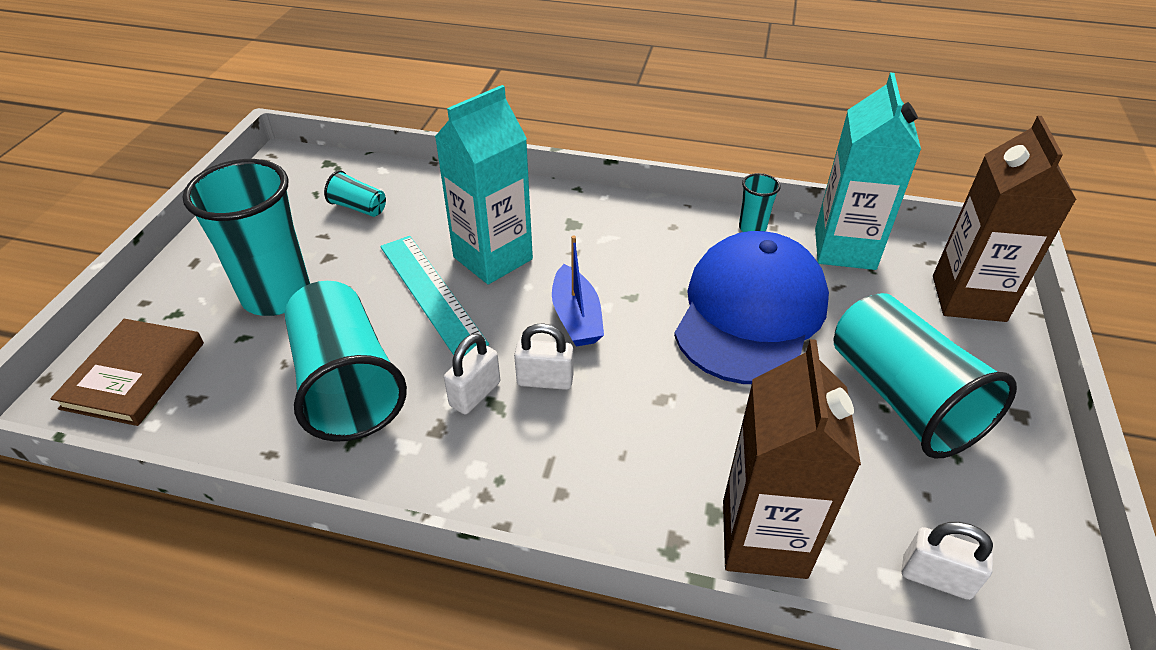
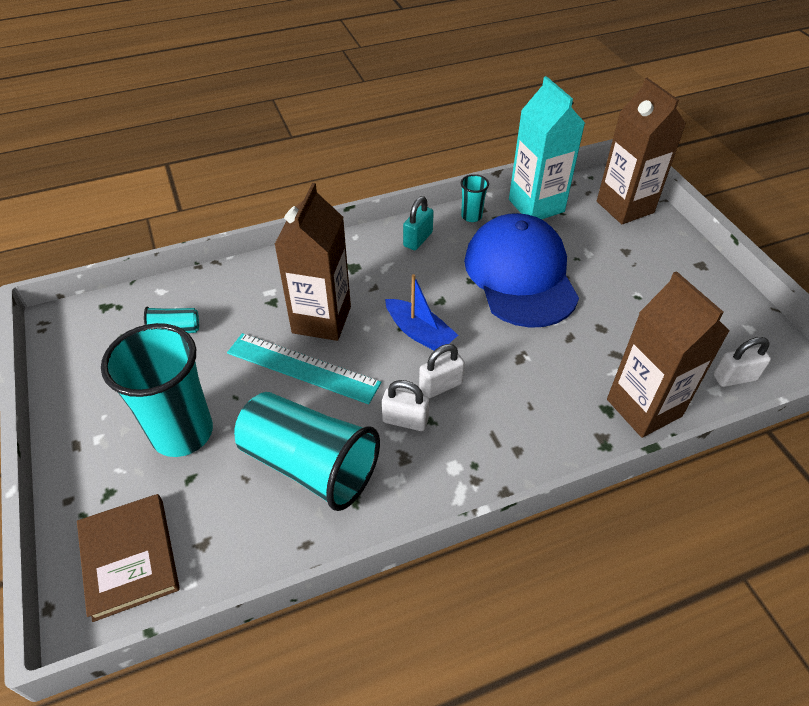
camera: 35 degrees left, 5 degrees up
(475, 394) = (405, 420): white padlock -> white padlock turned 75 degrees counterclockwise
(493, 258) = (321, 320): turquoise carton -> brown carton
(667, 226) = (418, 239): none -> turquoise padlock
(901, 398) = (641, 286): turquoise cup -> none

